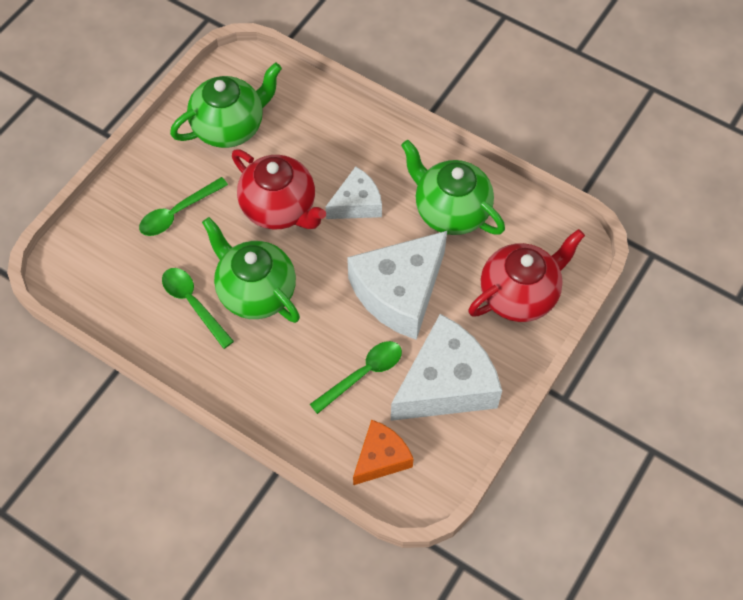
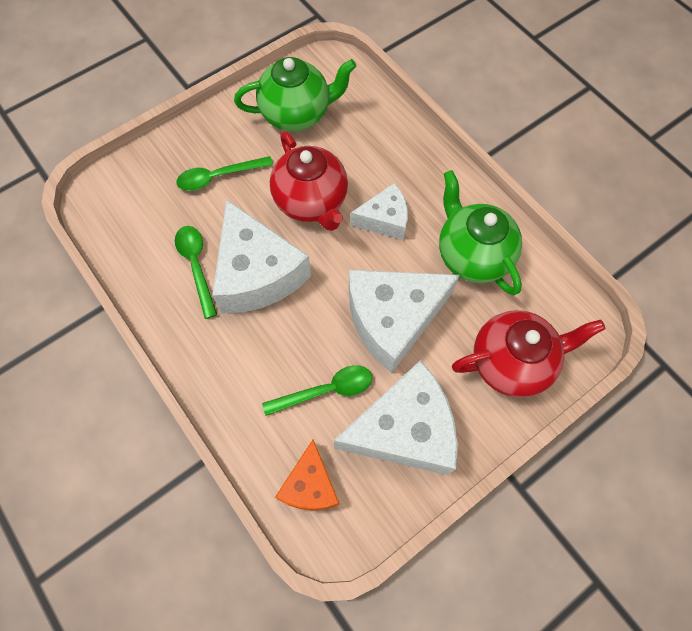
camera: 20 degrees right, 5 degrees up
(255, 292) = (257, 273): green teapot -> white cheese
(381, 458) = (310, 485): orange cheese -> orange cheese turned 120 degrees clockwise

